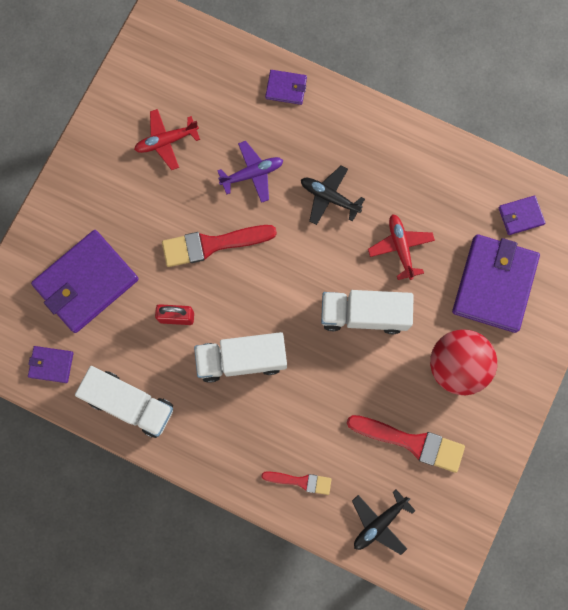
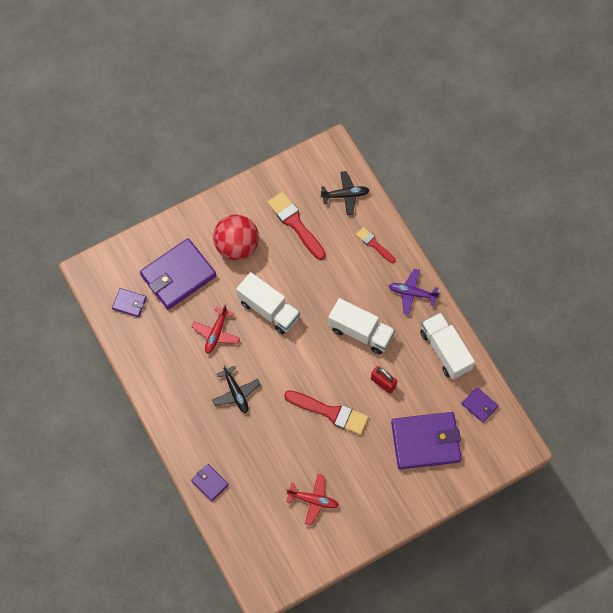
camera: 145 degrees left, 10 degrees down
(252, 174) = (273, 440): purple plane -> purple plane (412, 293)

